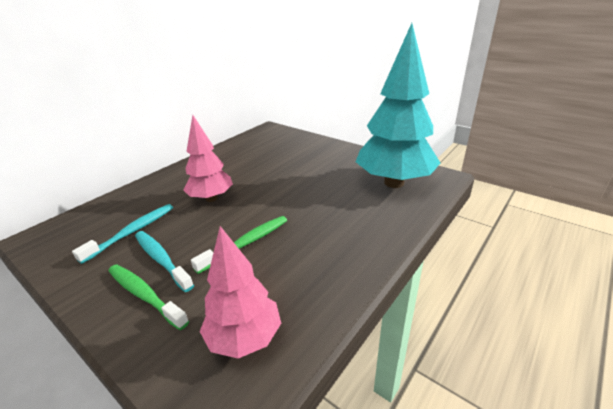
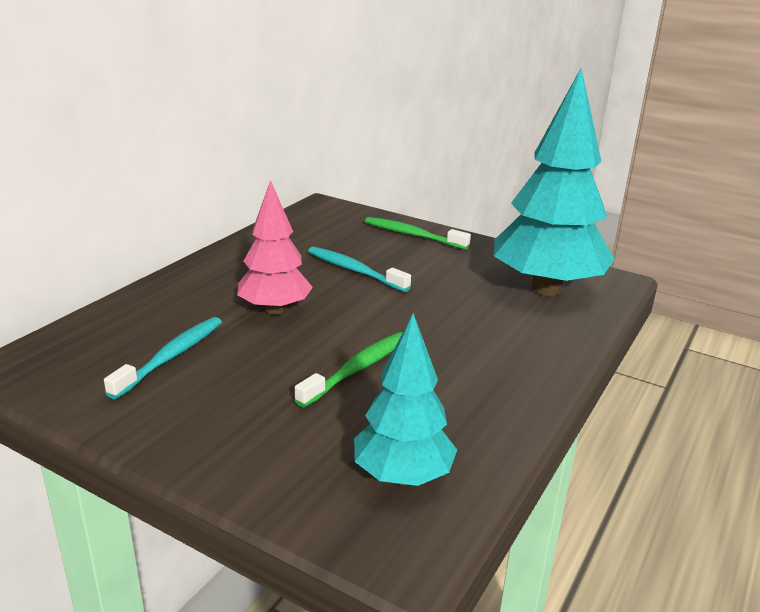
camera: 10 degrees left, 5 degrees down
(145, 295) = (237, 435): green toothbrush -> green toothbrush (413, 235)
(161, 259) = (238, 391): turquoise toothbrush -> turquoise toothbrush (354, 270)
(244, 338) = (402, 476): pink tree -> turquoise tree

